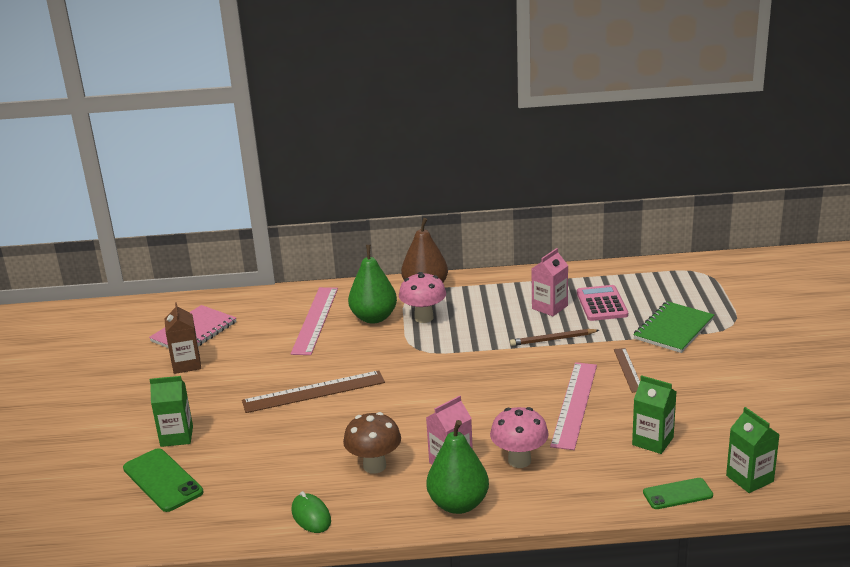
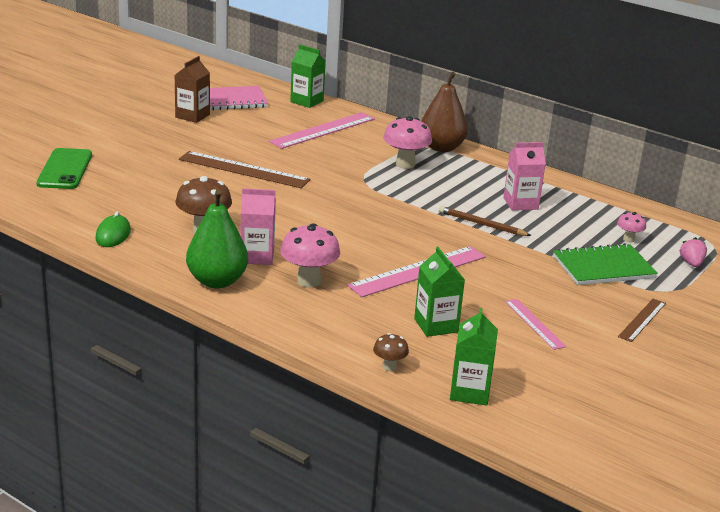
camera: 35 degrees right, 0 degrees up
(176, 436) = (115, 151): green carton -> green carton (307, 101)
(374, 318) = (368, 148): green pear -> none
(601, 304) = (571, 222): pink calculator -> none
(628, 370) = (507, 273): brown ruler -> brown ruler (642, 320)
(654, 297) = (628, 239): none -> pink mushroom
(677, 494) = (389, 367): green phone -> brown mushroom
(703, 399) = (534, 323): none -> pink ruler
(714, 295) = (691, 263): none -> pink strawberry

